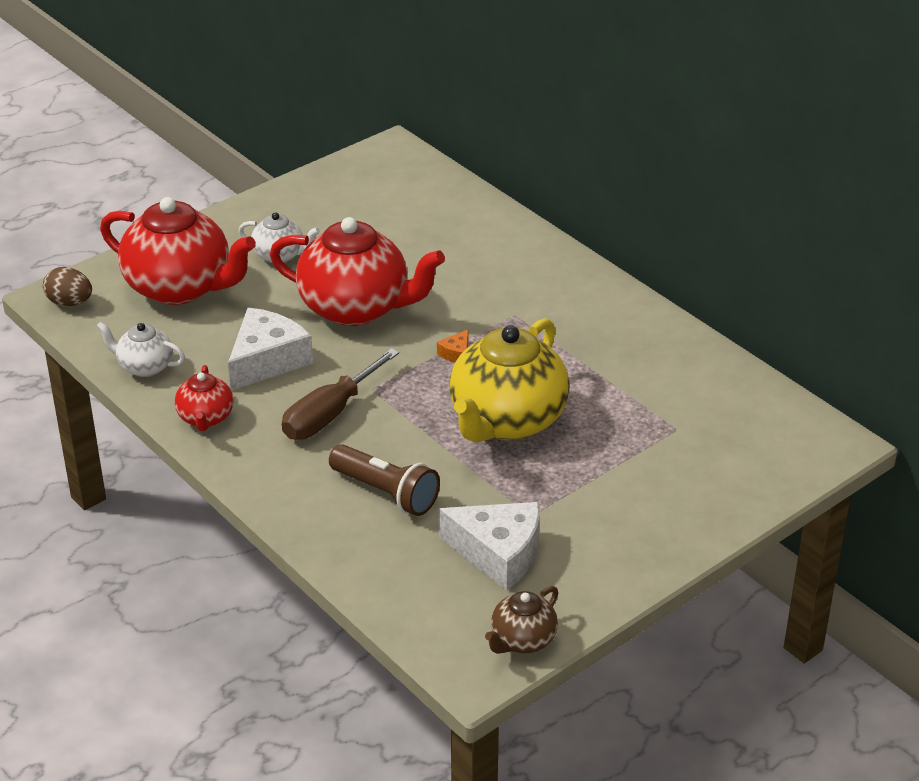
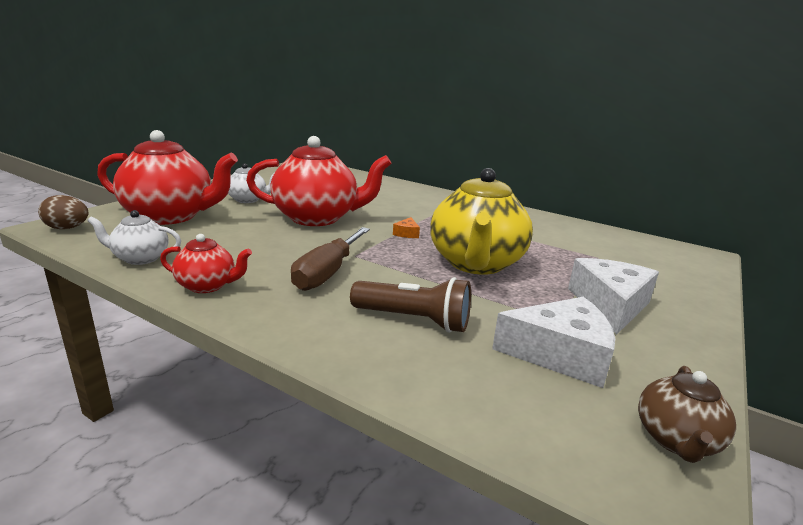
camera: 20 degrees left, 15 degrees down
(205, 418) = (207, 286): red teapot -> red teapot turned 60 degrees counterclockwise
(267, 360) = (257, 247): white cheese -> white cheese (610, 305)

